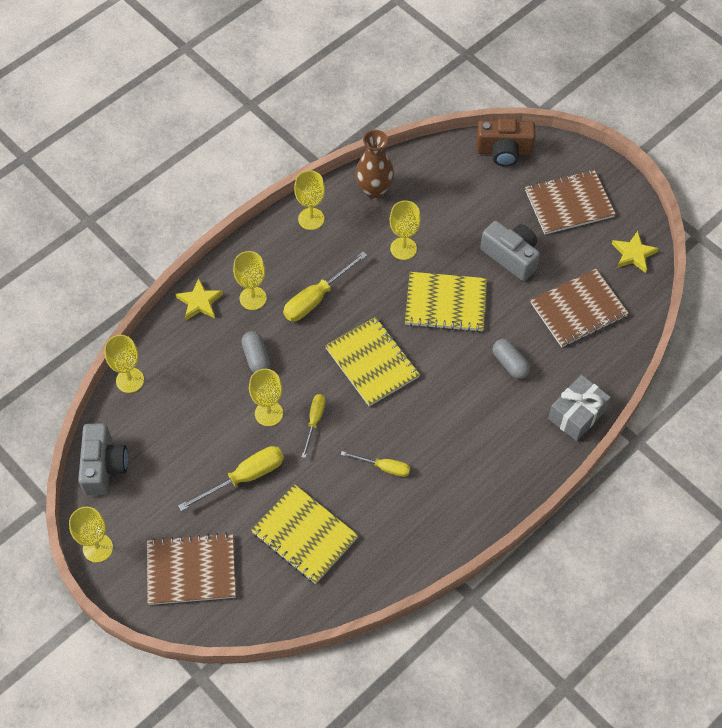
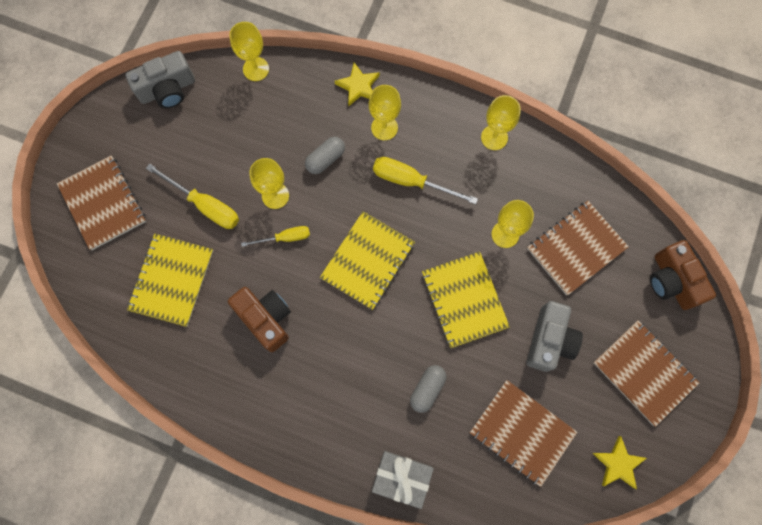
camera: 65 degrees right, 15 degrees up
(98, 548) = (94, 122): yellow goblet -> none
(374, 190) = (556, 179): brown vase -> none
(383, 467) = (265, 319): yellow screwdriver -> brown camera
(442, 203) = (576, 248): none -> brown notebook

